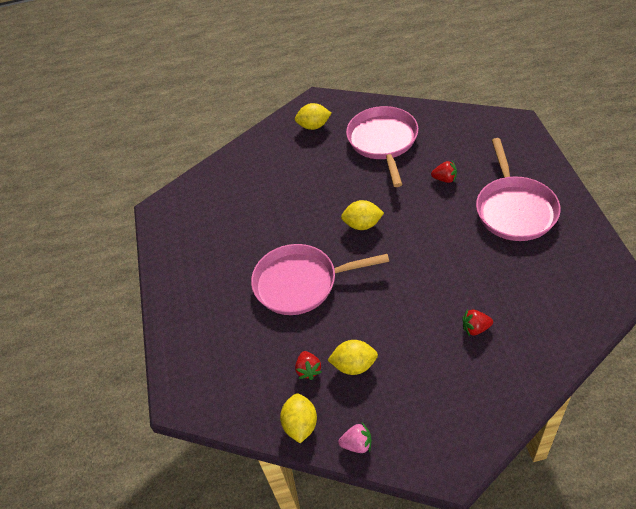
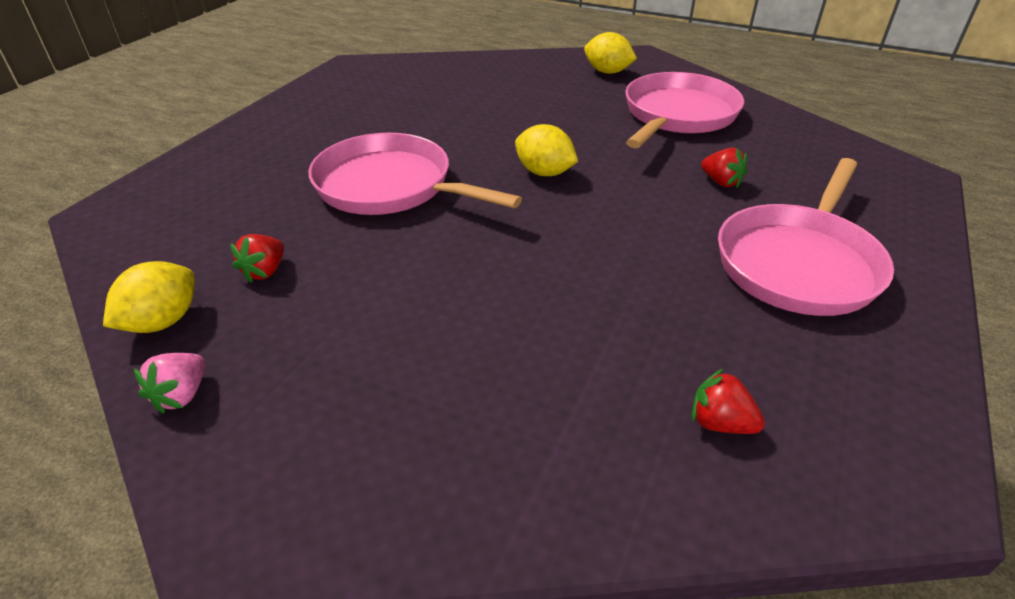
camera: 30 degrees right, 10 degrees down
(354, 365) = (321, 302): yellow lemon -> none
(357, 444) = (182, 395): pink strawberry -> pink strawberry turned 75 degrees clockwise
(475, 328) = (548, 369): red strawberry -> red strawberry (720, 423)

